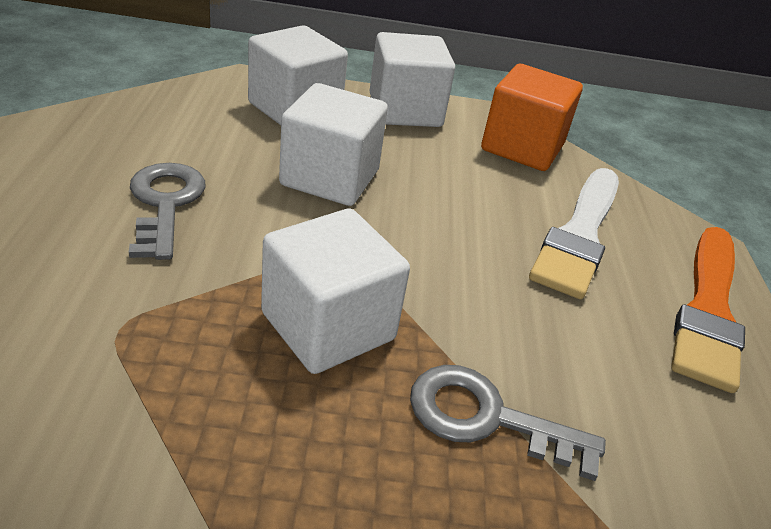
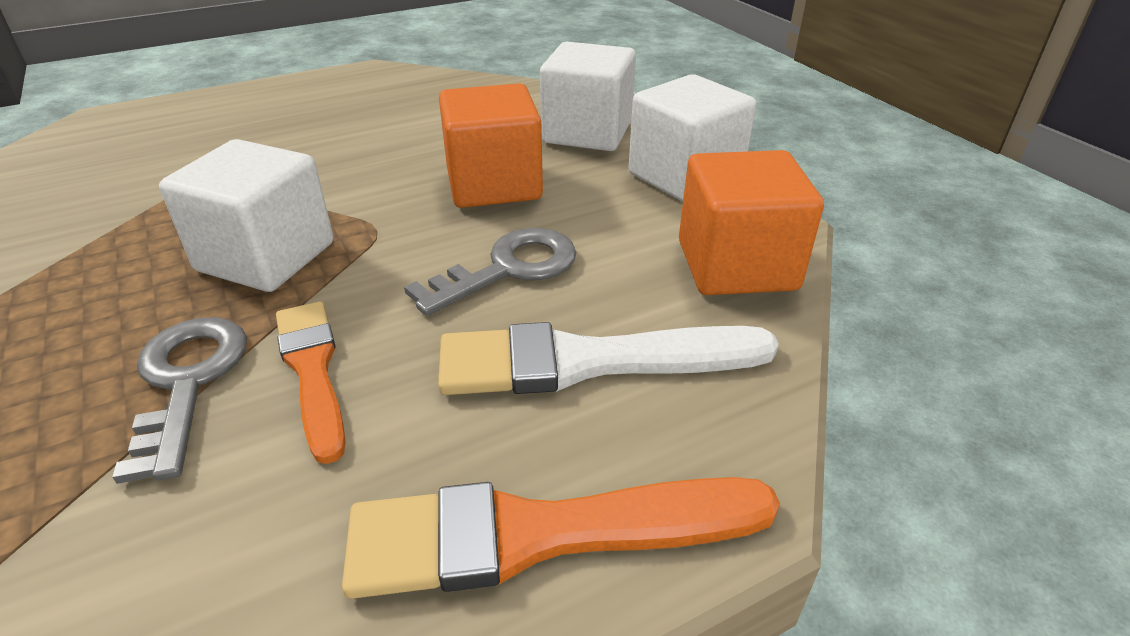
camera: 65 degrees right, 0 degrees up
(165, 204) = (366, 142): grey key -> grey key (508, 269)
(330, 178) = (493, 184): white cube -> orange cube
(515, 348) = (312, 370): none -> orange brush

